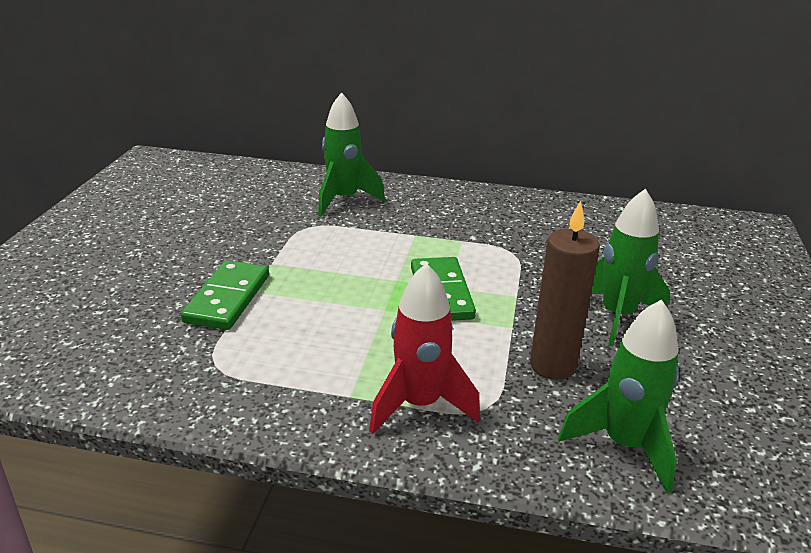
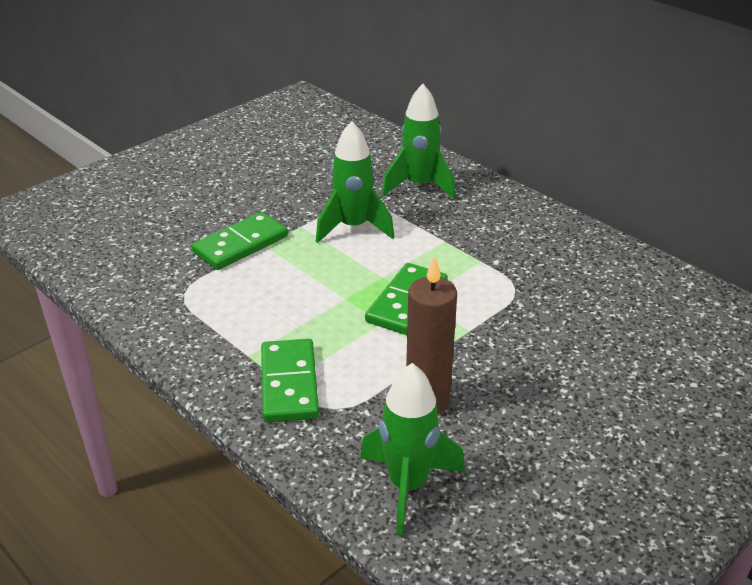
camera: 35 degrees right, 5 degrees up
(420, 405) = (289, 384): red rocket -> green domino
(617, 316) = (540, 385): green rocket -> green rocket (353, 227)

